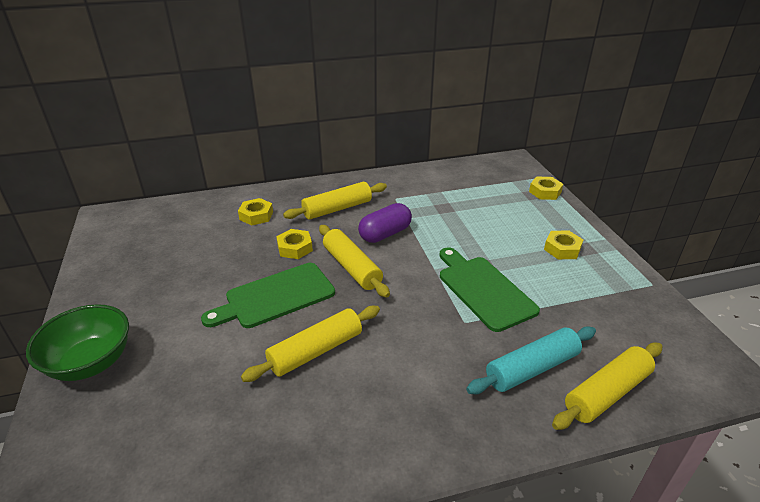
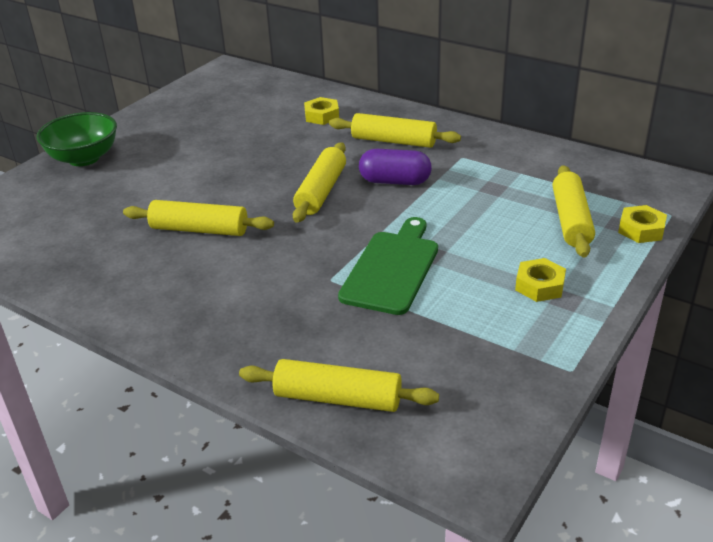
camera: 50 degrees right, 0 degrees up
(275, 297) = (235, 180): green cutting board -> none
(295, 248) = (306, 154): yellow nut -> none
(510, 204) = (571, 220): none -> yellow rolling pin
(531, 368) = (315, 341): turquoise rolling pin -> none

